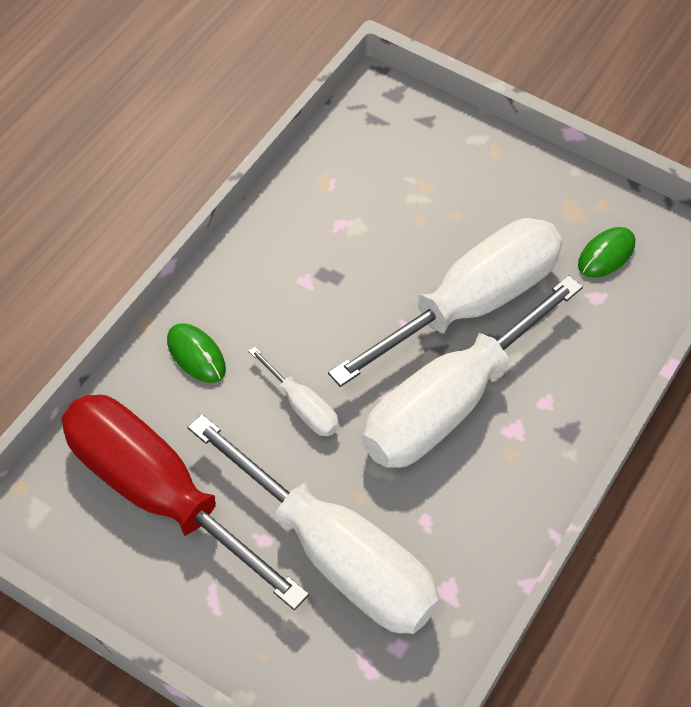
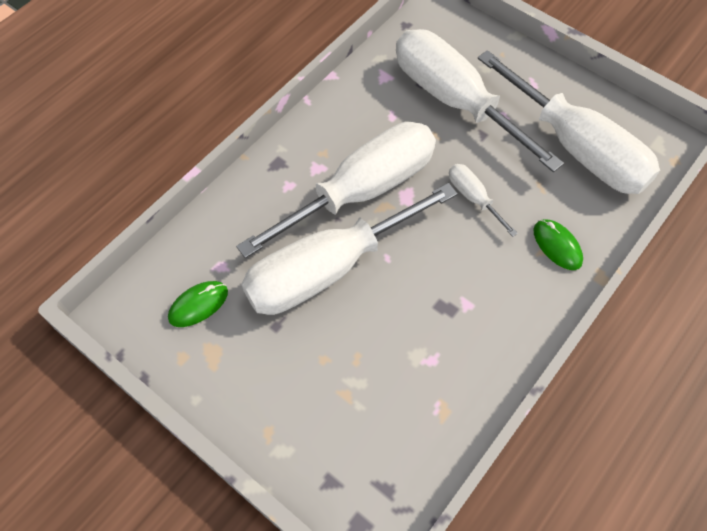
camera: 170 degrees left, 5 degrees up
(157, 494) = (576, 147): red screwdriver -> white screwdriver

